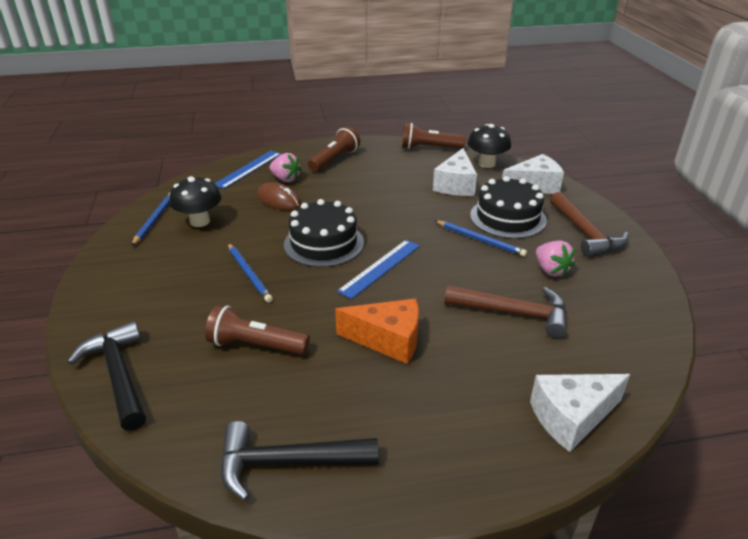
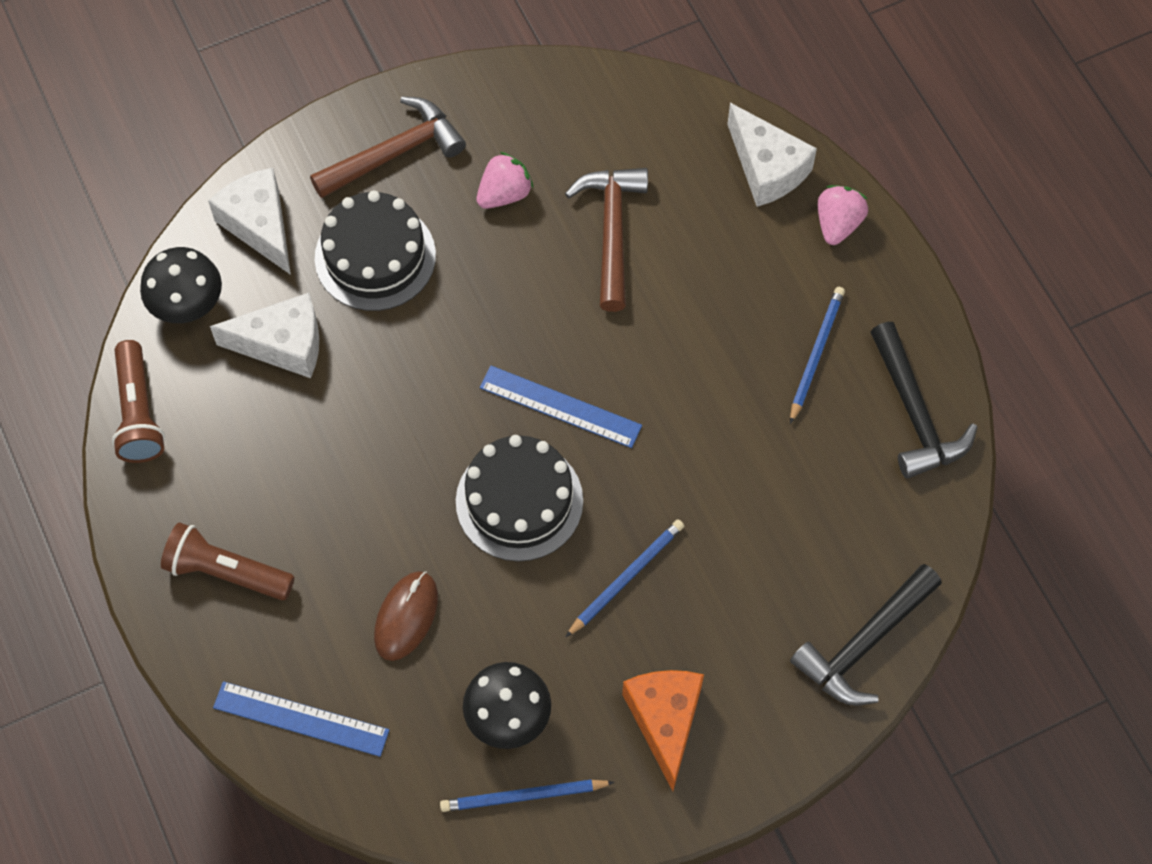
camera: 105 degrees left, 30 degrees up
(256, 345) = (764, 509): brown flashlight -> none
(285, 179) = (326, 634): pink strawberry -> pink strawberry (838, 224)
(388, 340) = (707, 362): orange cheese -> orange cheese (665, 721)
(480, 240) = (451, 288): blue pencil -> blue pencil (816, 354)

